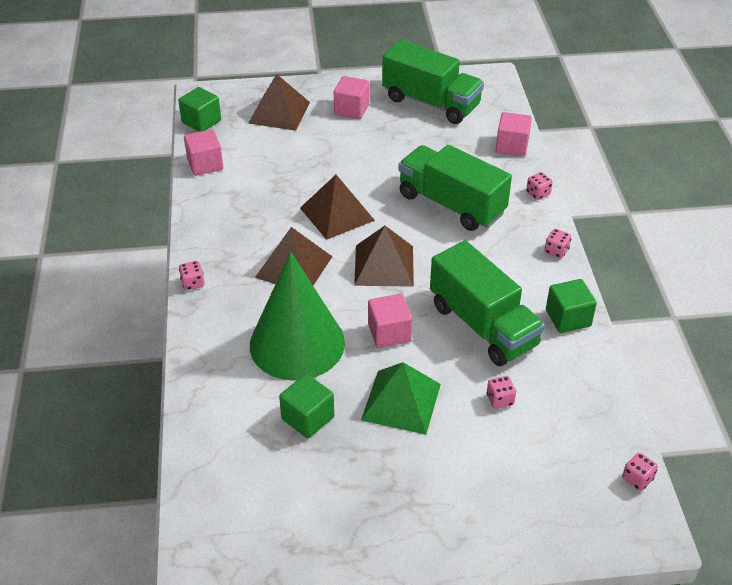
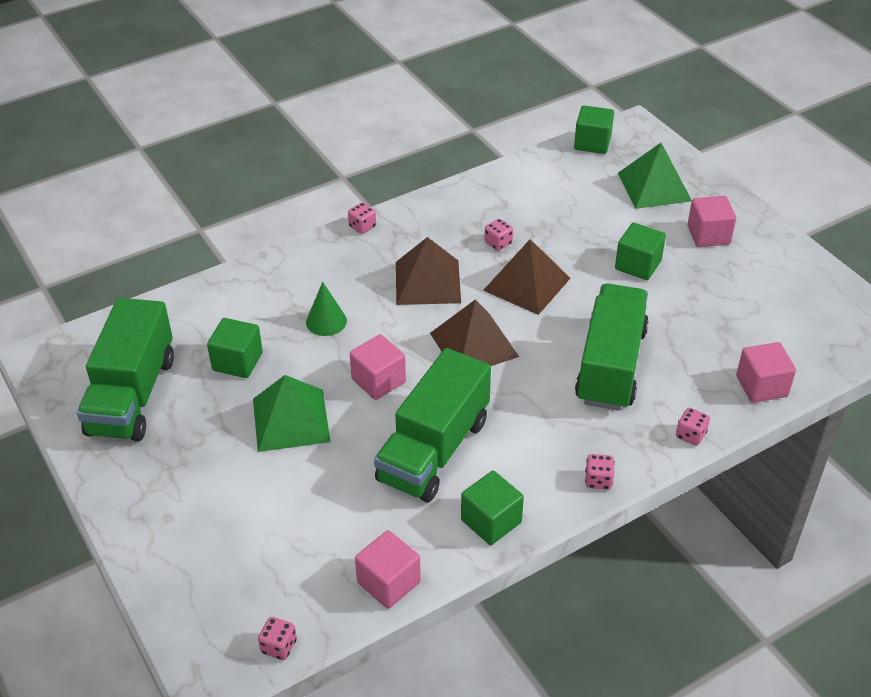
camera: 65 degrees right, 0 degrees up
(205, 164) = (530, 170): pink cube -> pink cube (388, 582)
(279, 112) = (654, 186): brown pyramid -> green pyramid
(297, 343) = (326, 321): green cone -> green cone, size x0.41
(357, 152) = (638, 265): none -> green cube
(431, 102) = (780, 292): green truck -> green truck (132, 395)
(500, 400) = (333, 496): pink dice -> pink dice (498, 243)

